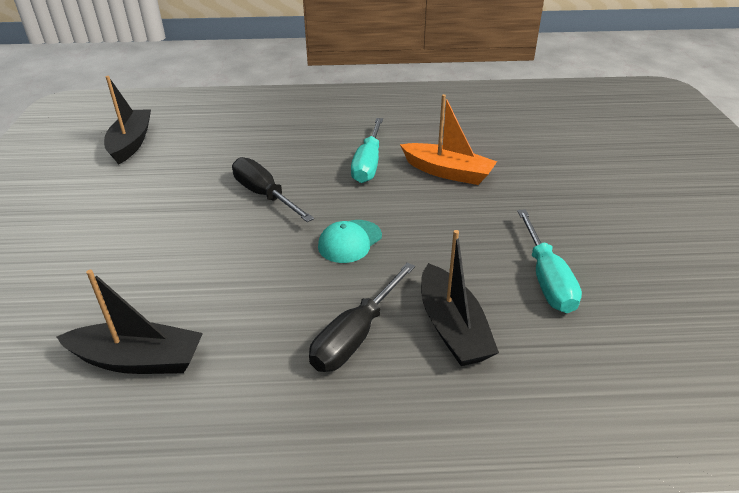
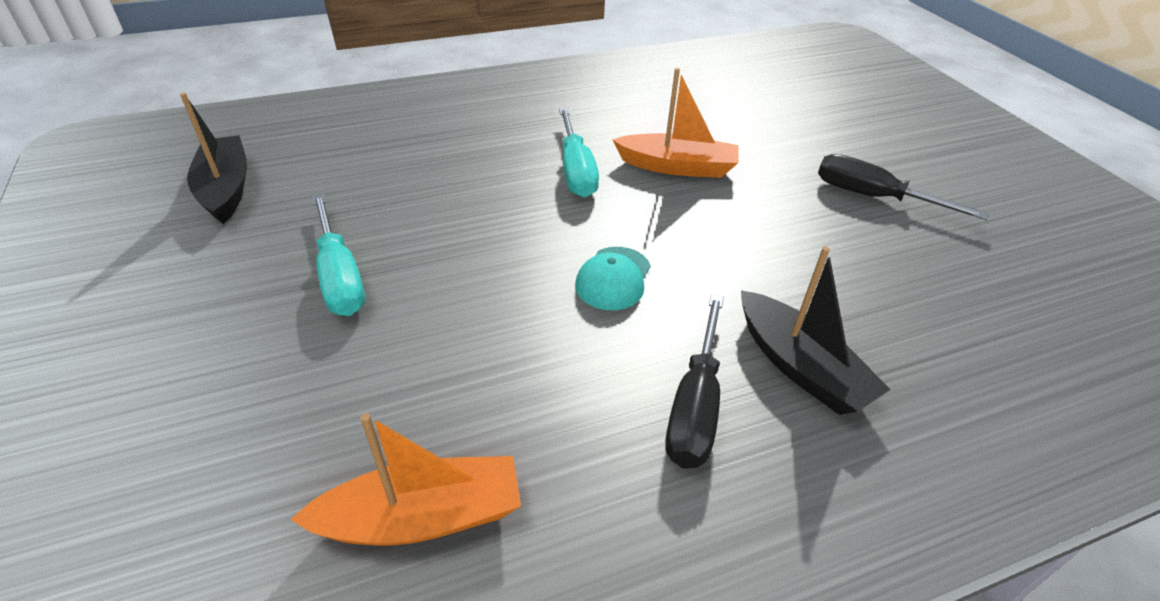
camera: 20 degrees left, 5 degrees up
(139, 360) = (423, 517): black boat -> orange boat
(264, 195) = (465, 234): black screwdriver -> black screwdriver (873, 197)
(546, 279) = (863, 281): turquoise screwdriver -> turquoise screwdriver (340, 276)

